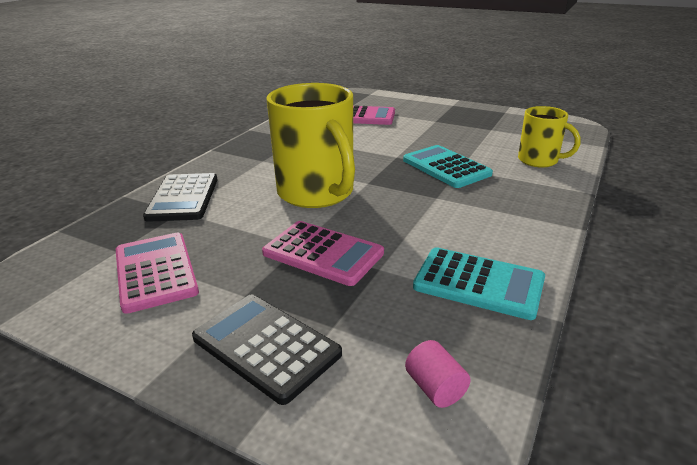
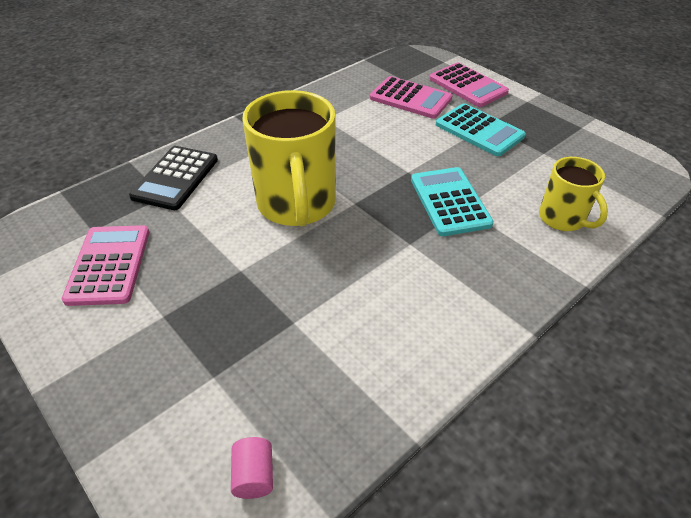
camera: 20 degrees right, 15 degrees up
(266, 346) = (149, 379): black calculator -> none
(323, 253) = (255, 287): pink calculator -> pink calculator (468, 86)
(478, 283) = (372, 372): turquoise calculator -> turquoise calculator (479, 130)

